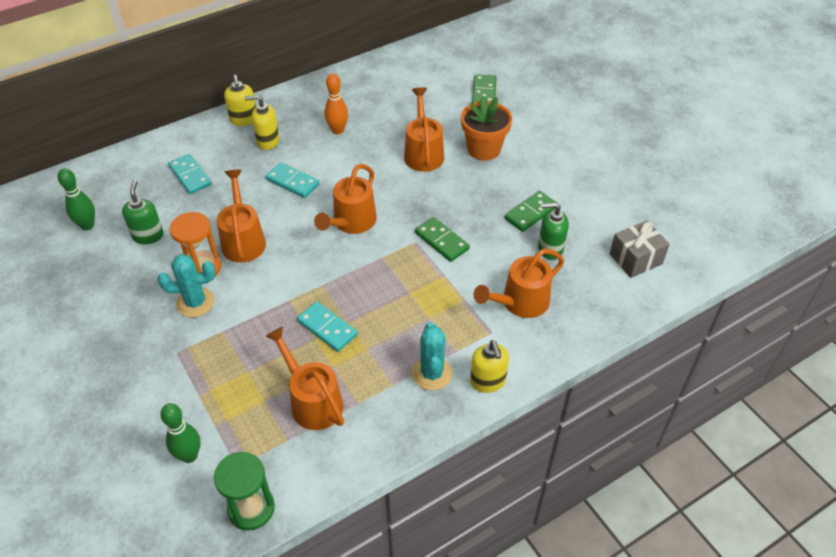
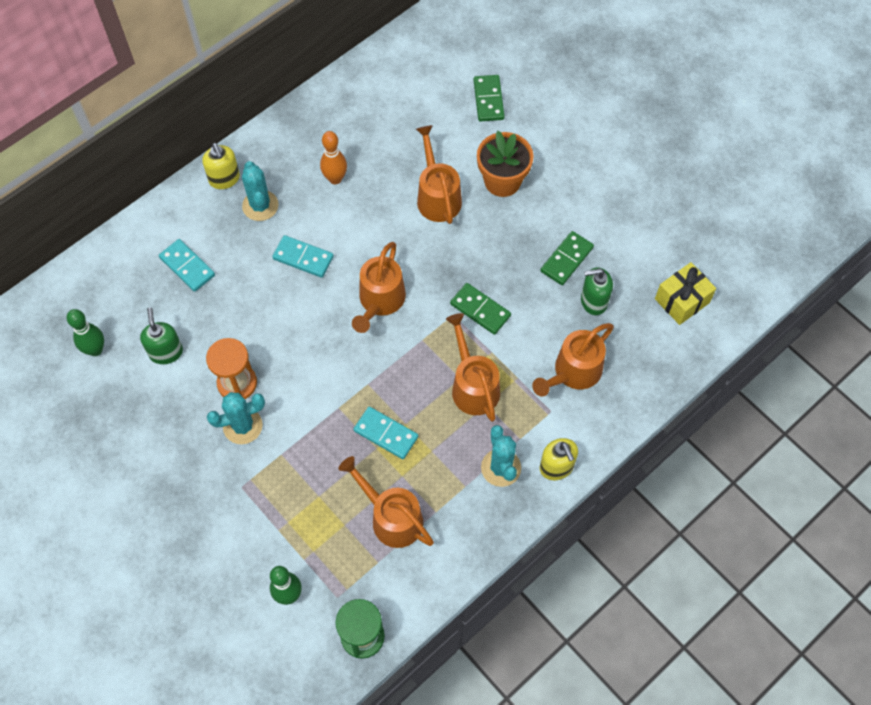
camera: 10 degrees left, 15 degrees up
(243, 240) = (270, 341): orange watering can -> orange watering can (473, 385)
(267, 141) = (260, 206): yellow soap dispenser -> turquoise cactus
(635, 259) = (682, 301): grey gift -> yellow gift

